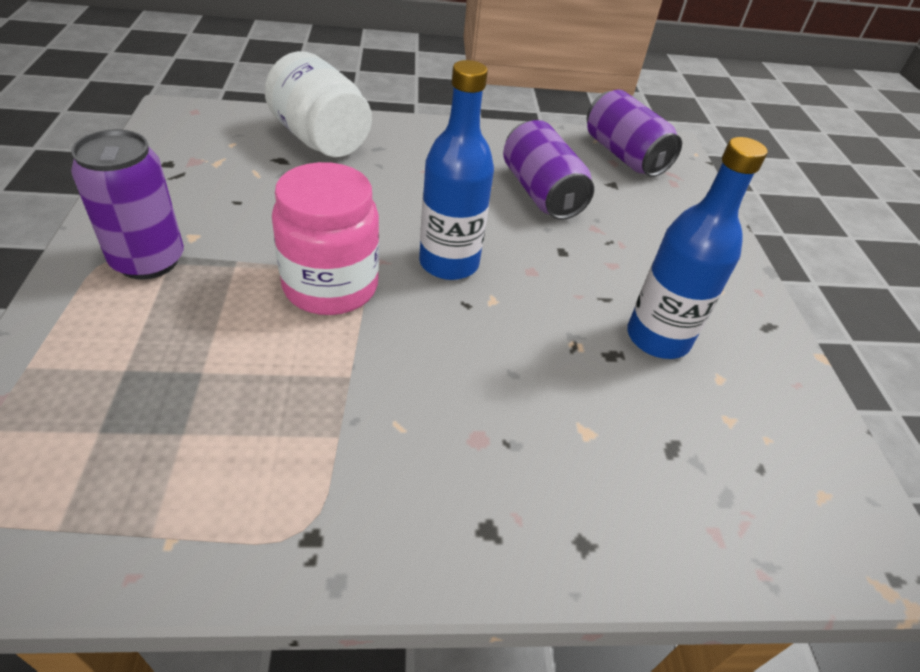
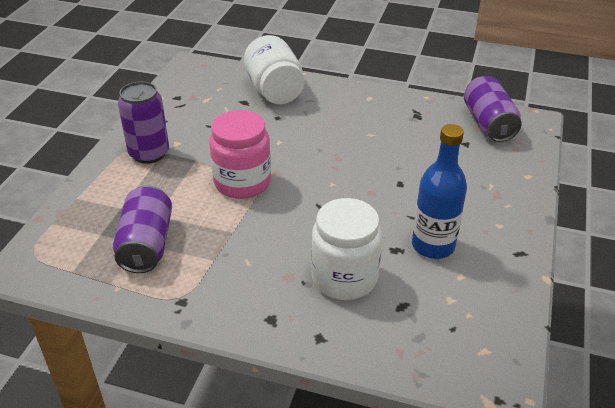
camera: 25 degrees right, 5 degrees down
(449, 263) = (320, 180): blue bottle -> none
(541, 193) = (407, 143): purple can -> purple can (146, 244)
(565, 420) = (344, 278): none -> white jar

